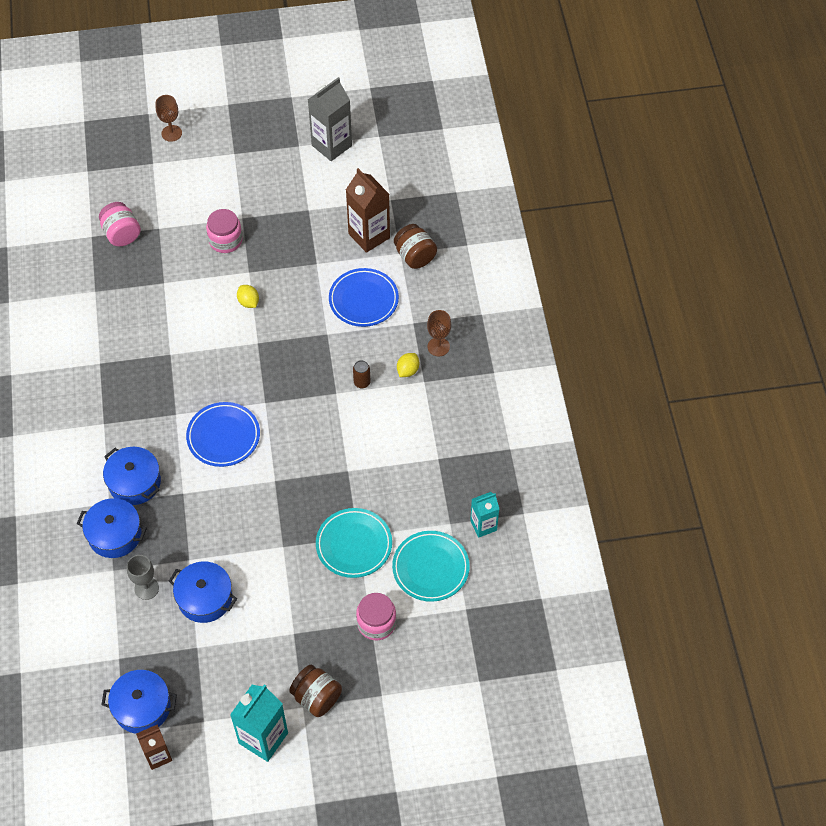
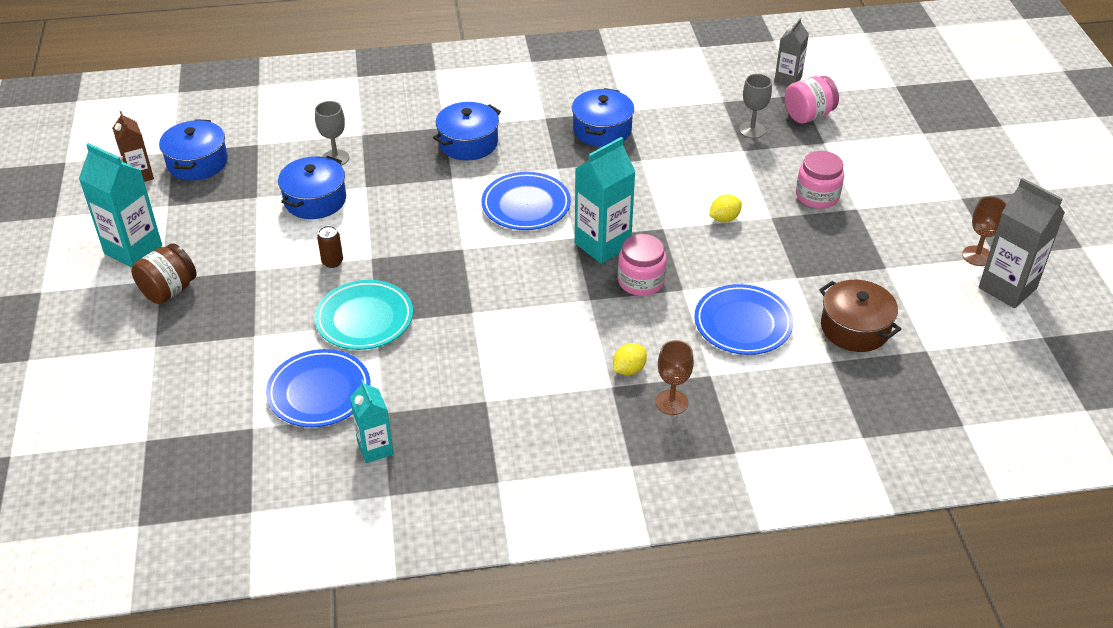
camera: 90 degrees right, 15 degrees down
(69, 242) = (788, 79): none -> grey carton
(115, 534) = (404, 133): blue pot -> blue pot (602, 130)
(137, 274) = (752, 130): none -> grey goblet
(171, 133) = (976, 145): brown goblet -> brown goblet (977, 256)
(275, 383) = (602, 245): none -> turquoise carton
(362, 382) = (607, 323): brown can -> brown can (332, 262)
(369, 236) = (855, 328): brown carton -> brown pot
(376, 623) = (252, 341): pink jar -> pink jar (641, 281)
(408, 370) = (629, 369): yellow lemon -> yellow lemon turned 75 degrees counterclockwise
(415, 256) = (829, 377): brown jar -> none
(430, 568) = (319, 392): turquoise plate -> blue plate

